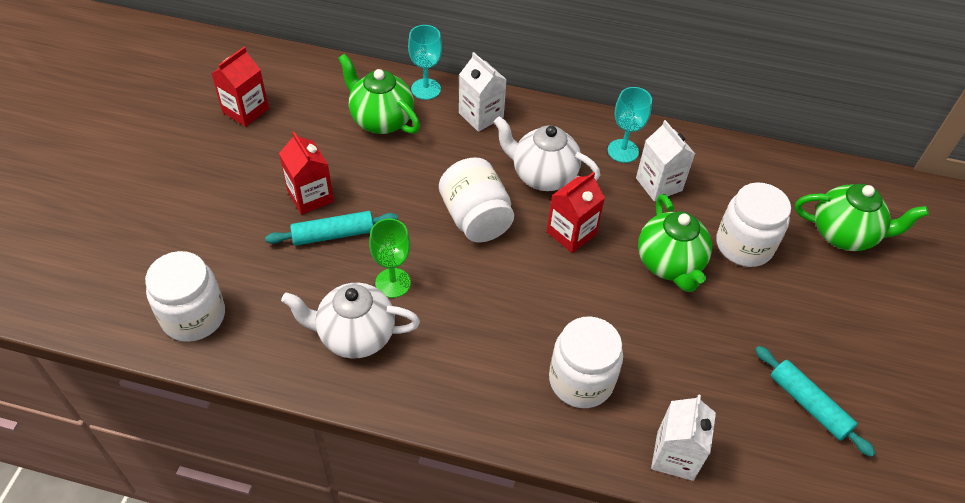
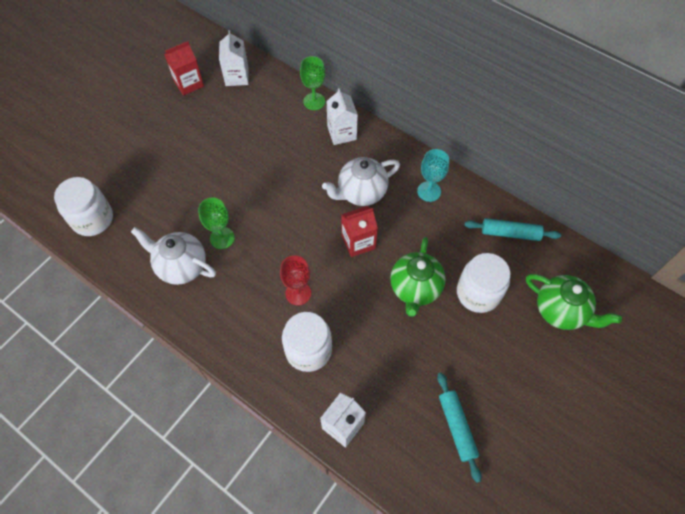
camera: 25 degrees right, 10 degrees up
(310, 196) = (200, 159): red carton -> none
(333, 234) = (201, 191): turquoise rolling pin -> turquoise rolling pin (510, 233)
(381, 120) = (272, 116): green teapot -> none
(426, 89) = (314, 101): turquoise goblet -> green goblet
(475, 218) = (299, 209): white jar -> none
(530, 317) = (298, 293): none -> red goblet
(543, 176) = (361, 192): white teapot -> white teapot turned 75 degrees counterclockwise
(659, 184) = (441, 225): white carton -> white carton (237, 77)

